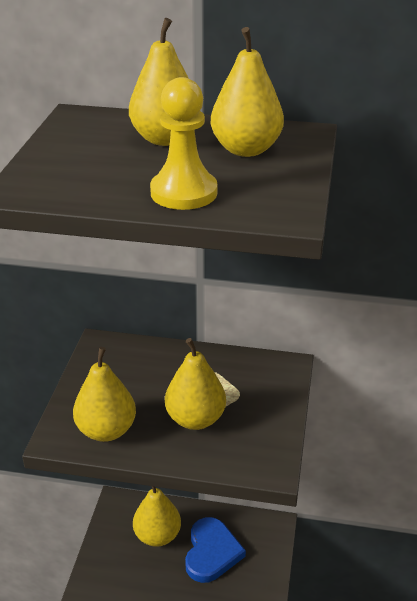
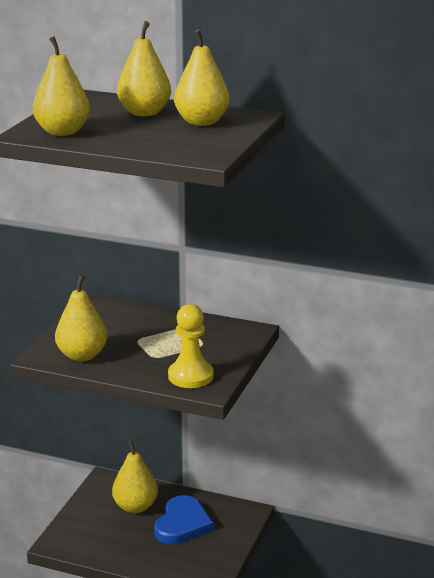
camera: 10 degrees right, 10 degrees down
(184, 192) = (141, 142): yellow pawn -> yellow pawn (190, 376)
(195, 419) = (158, 355): yellow pear -> yellow pear (62, 132)

